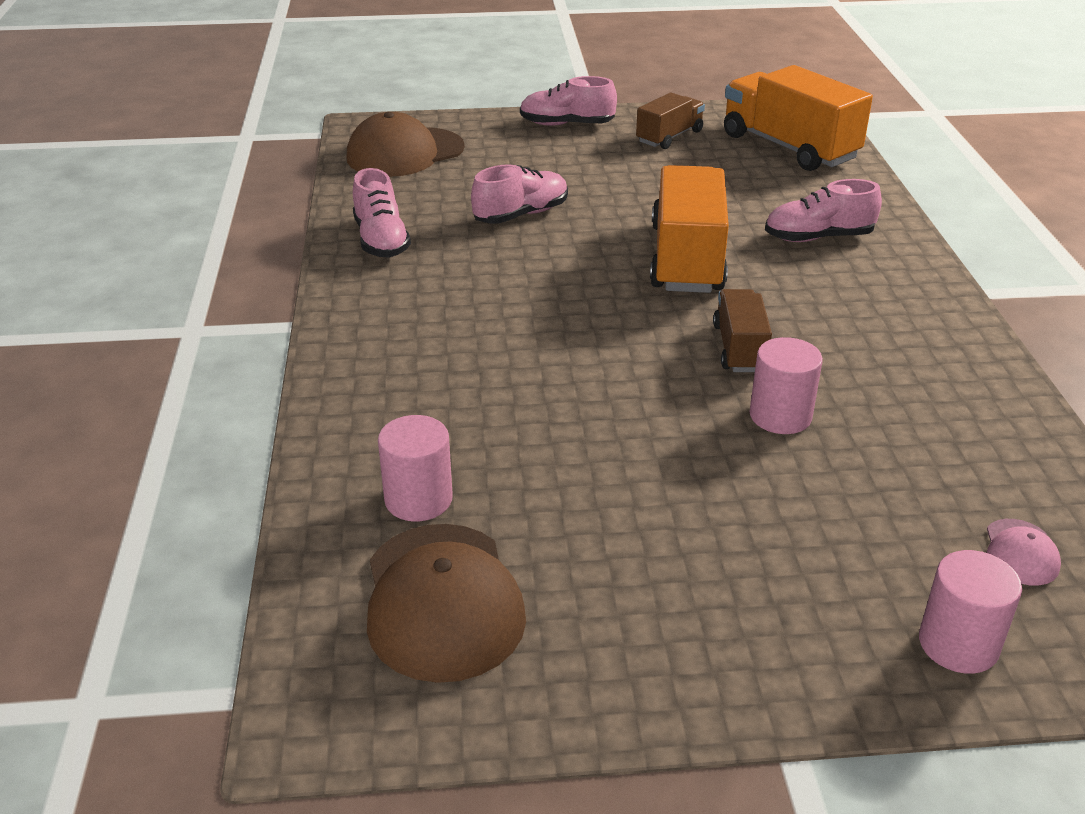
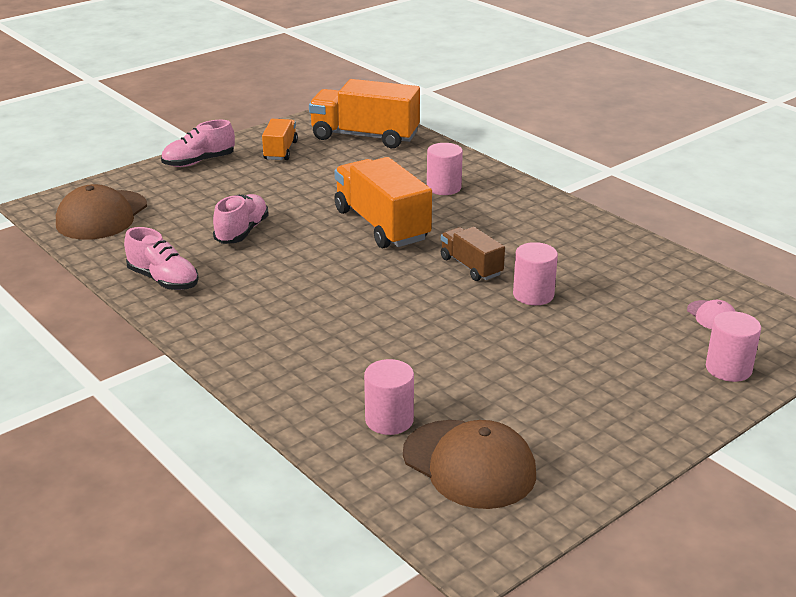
camera: 35 degrees left, 5 degrees down
(669, 137) = (280, 151): brown truck -> orange truck
(818, 237) = (444, 188): pink shoe -> pink cylinder

